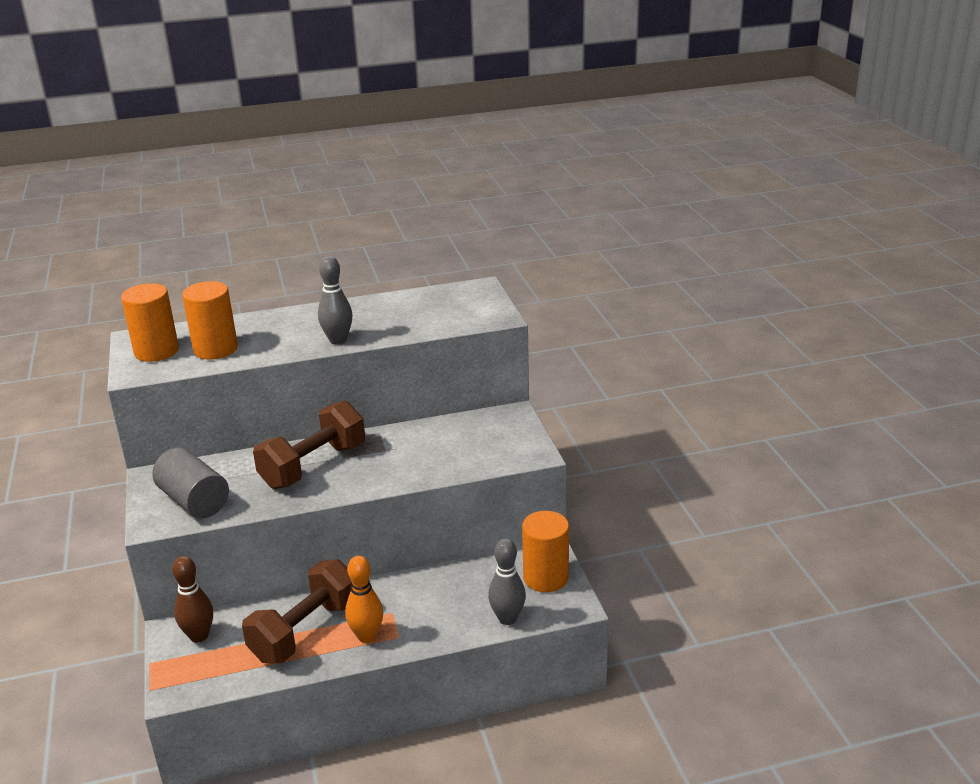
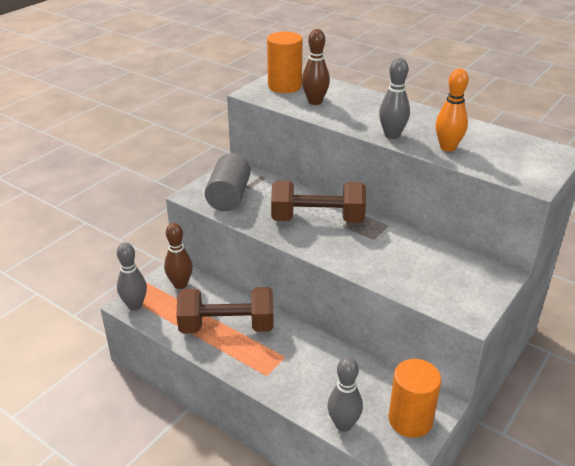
camera: 50 degrees right, 5 degrees up
(181, 687) = (135, 305): none -> grey bowling pin
(215, 349) = (315, 102): orange cylinder -> brown bowling pin
(367, 636) = (251, 358): orange bowling pin -> orange bowling pin (447, 147)

